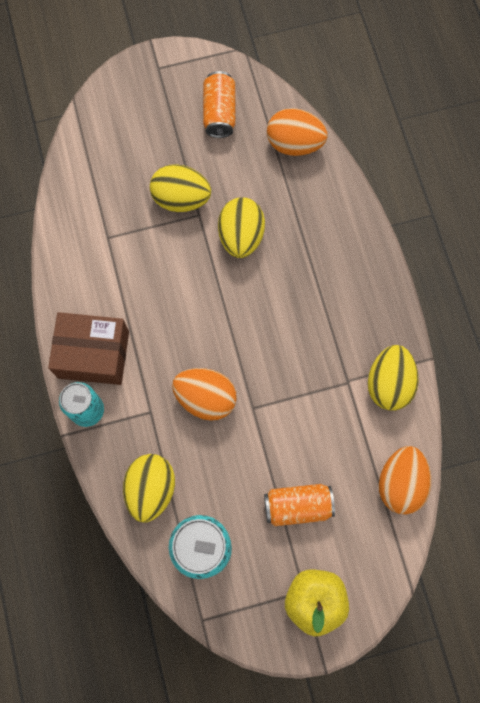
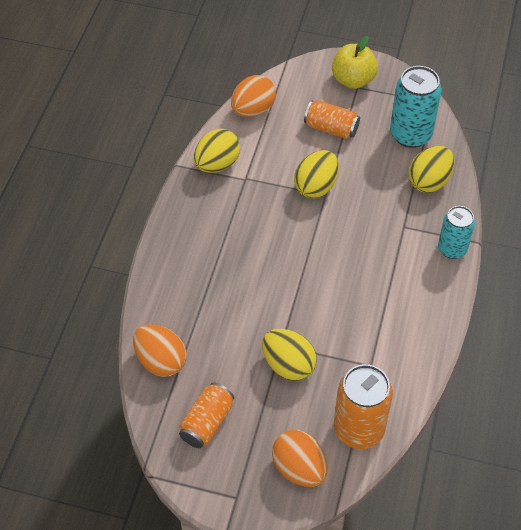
camera: 150 degrees left, 20 degrees down
(88, 173) = (358, 429): none -> orange can
(93, 354) = (428, 283): brown box -> none
(205, 398) = (356, 216): orange egg -> orange egg (299, 468)
(241, 236) = (257, 311): yellow egg -> yellow egg (316, 186)

